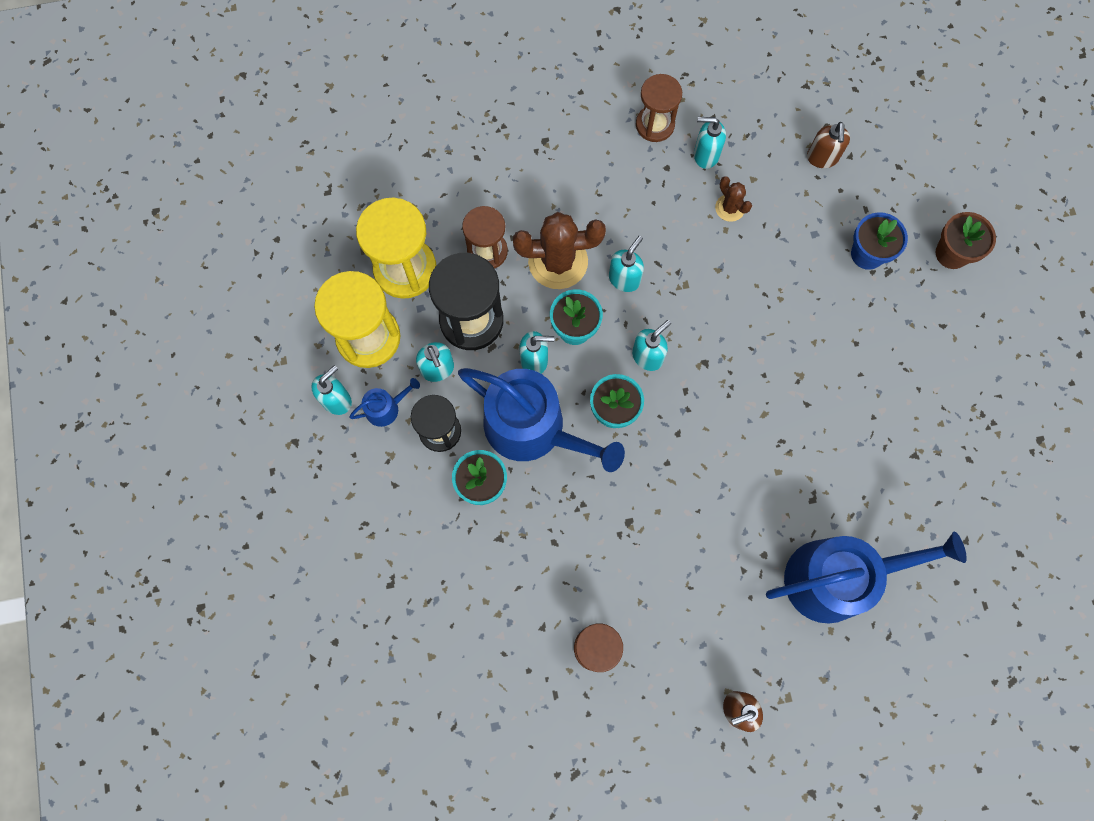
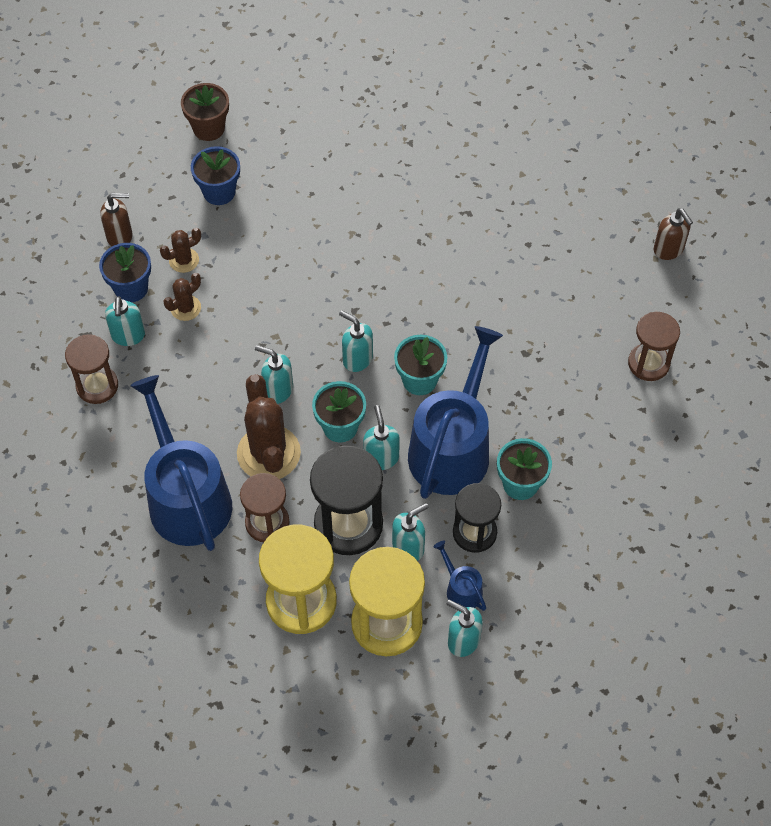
camera: 100 degrees left, 15 degrees down
(759, 162) = (131, 288): none -> blue flower pot
(786, 212) = (184, 260): none -> brown cactus
(837, 578) = (534, 189): blue watering can -> blue watering can (186, 497)

